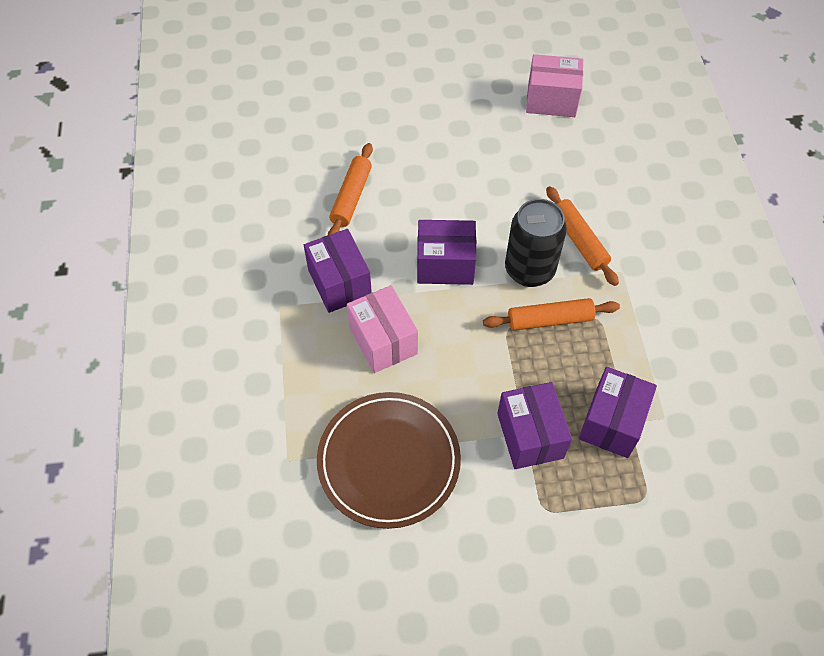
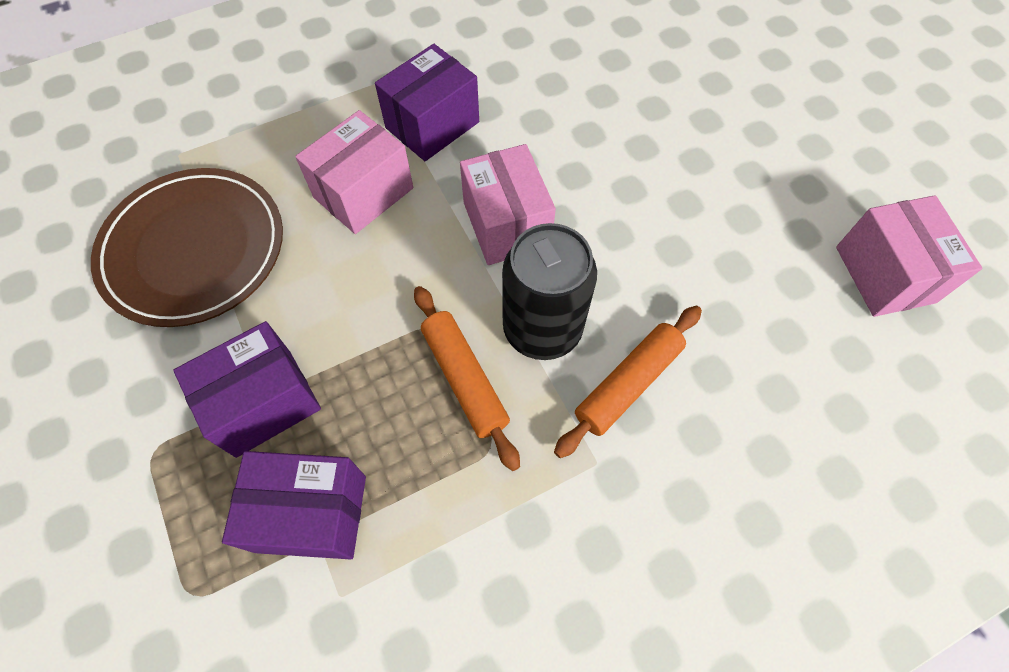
camera: 70 degrees right, 5 degrees up
(351, 197) = (566, 96): orange rolling pin -> none
(445, 265) = (506, 224): purple box -> pink box

